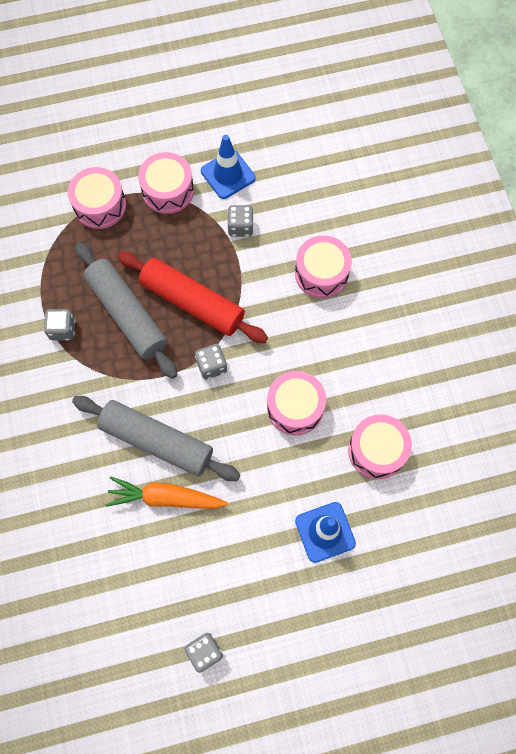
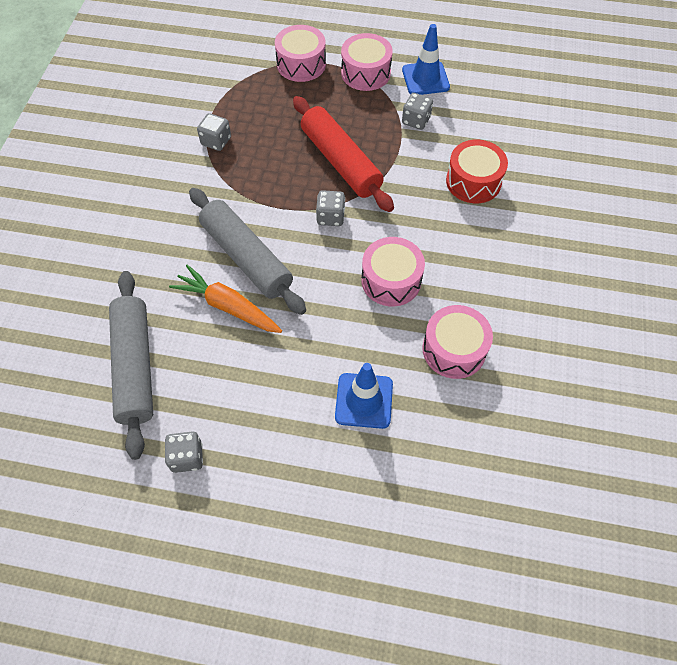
camera: 25 degrees right, 10 degrees down
(127, 314) = (278, 150): grey rolling pin -> grey rolling pin (135, 366)
(321, 273) = (473, 181): pink drum -> red drum

